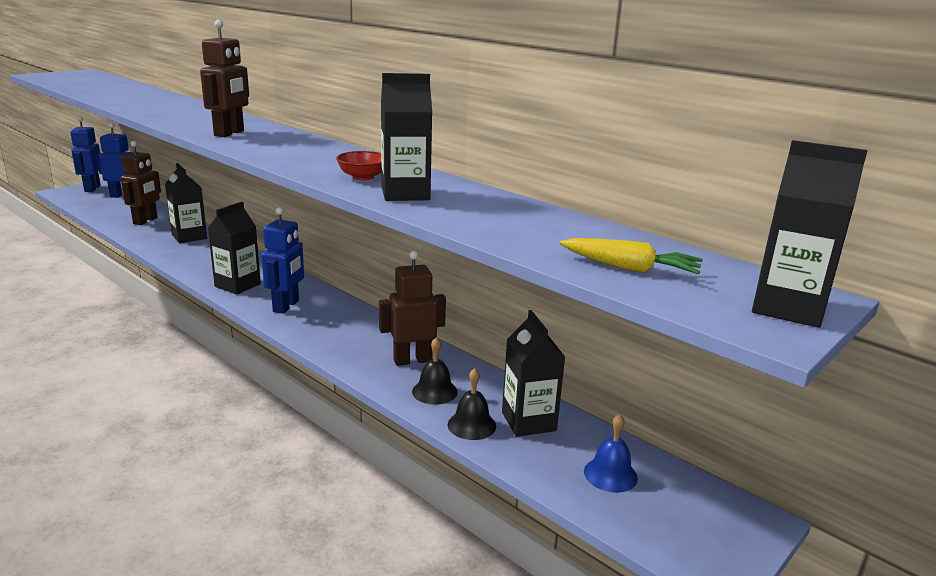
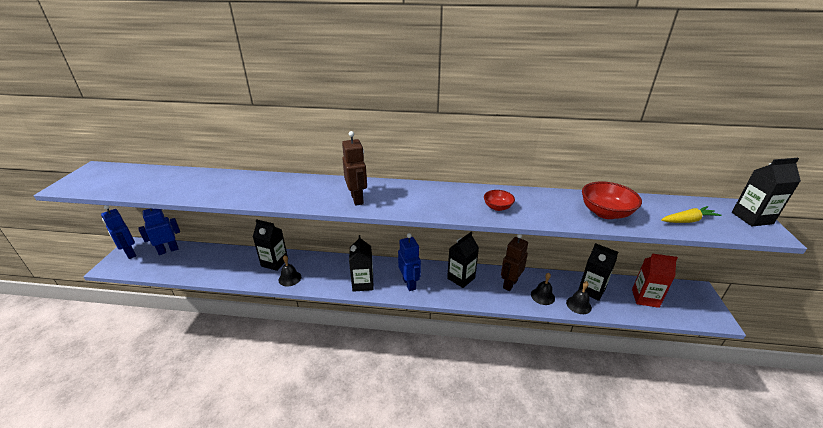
camera: 35 degrees left, 10 degrees up
(145, 221) = (223, 263): brown robot -> none
(178, 253) = (290, 278): none -> black bell
(405, 194) = (538, 211): black carton -> black carton (461, 278)
(503, 222) = (605, 213): none -> red bowl
(610, 474) = (645, 298): blue bell -> red carton

